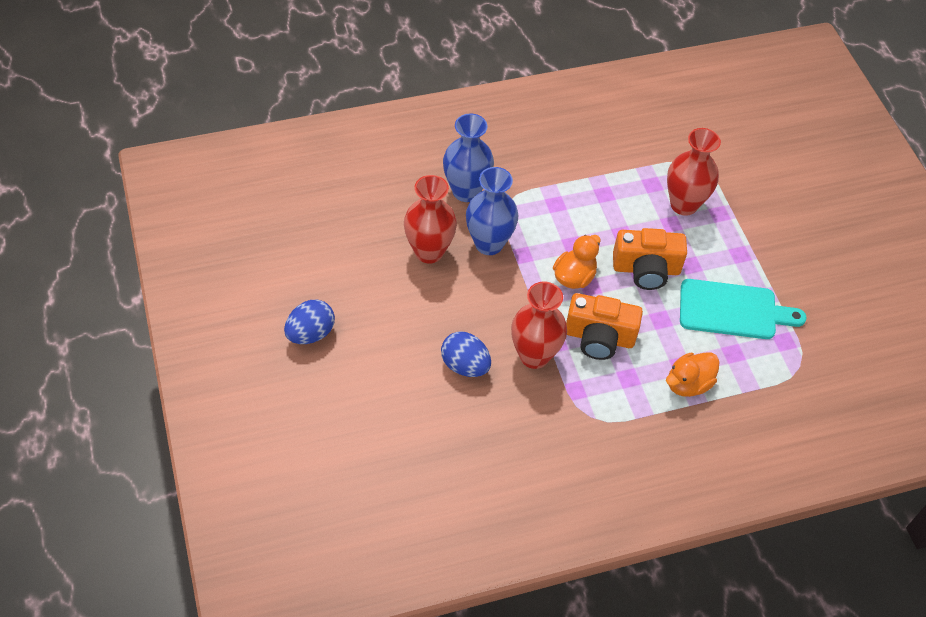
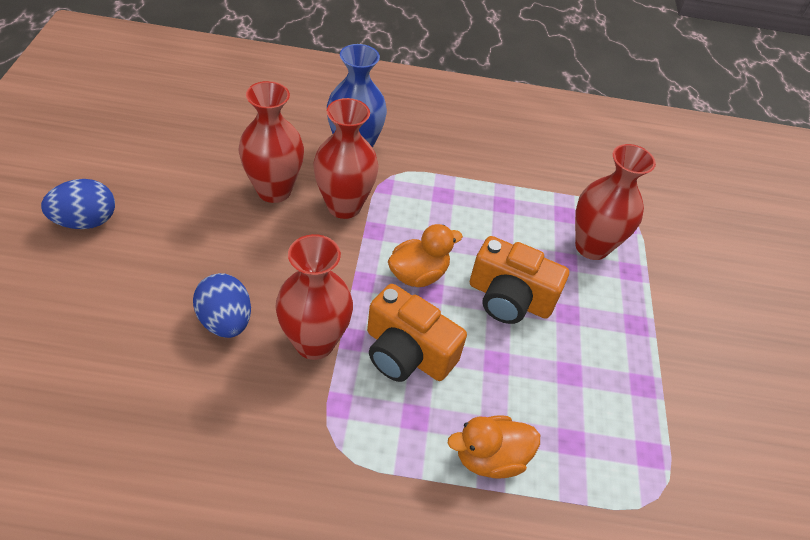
camera: 20 degrees right, 5 degrees down
(489, 244) = (344, 206): blue vase -> red vase
(733, 310) = (596, 387): turquoise cutting board -> none

